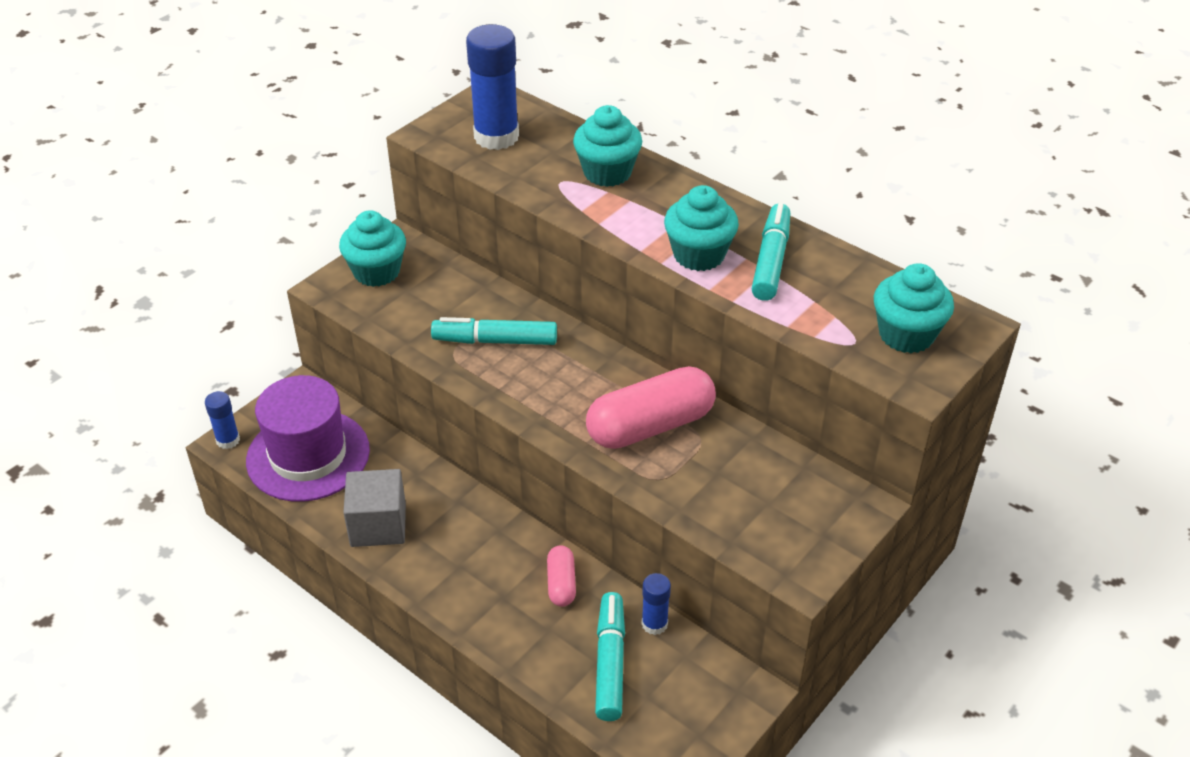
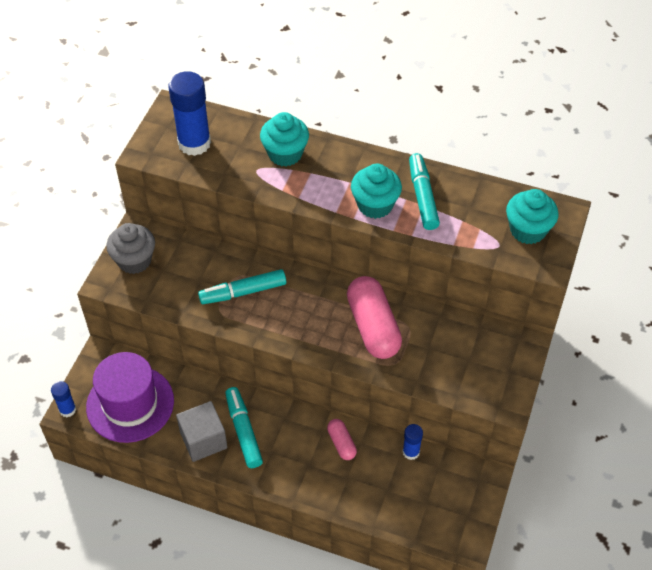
camera: 20 degrees left, 10 degrees up
(376, 272) = (134, 260): turquoise cupcake -> grey cupcake
(610, 663) = (395, 487): turquoise marker -> turquoise marker (243, 431)
(650, 426) = (373, 327): pink capsule -> pink capsule turned 60 degrees counterclockwise

